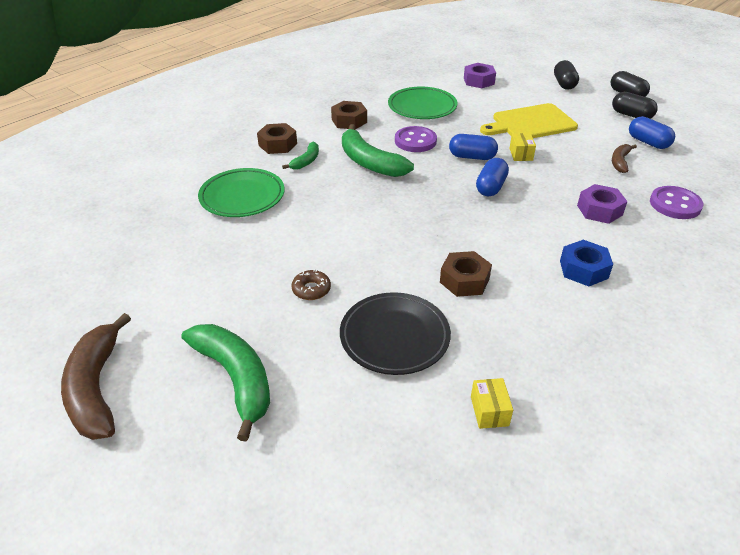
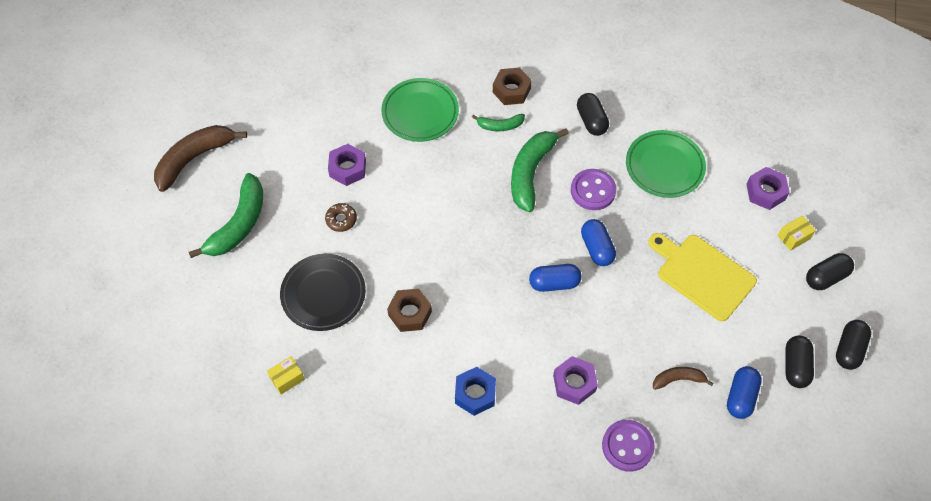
camera: 60 degrees right, 20 degrees up
(253, 263) = (347, 168): none -> purple nut
(349, 121) = (591, 121): brown nut -> black capsule
(521, 154) = (631, 287): yellow box -> yellow box (793, 237)

